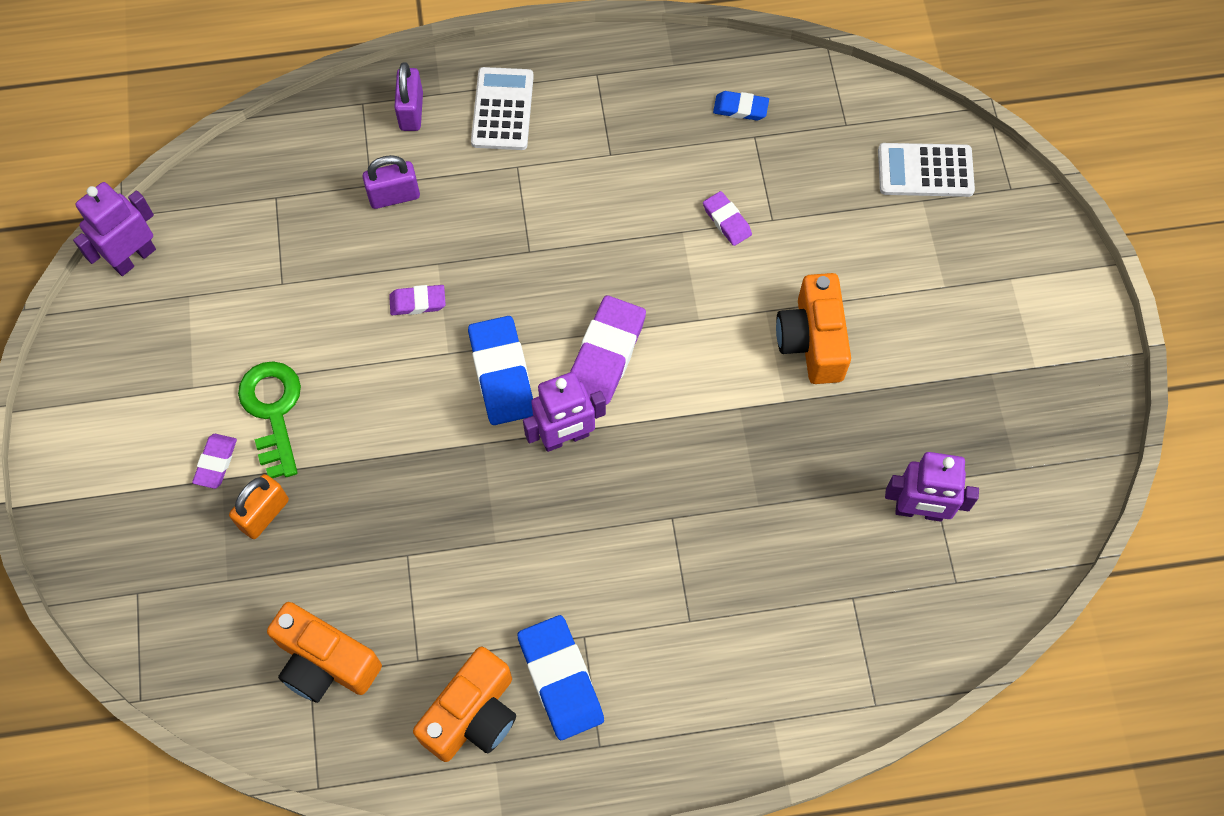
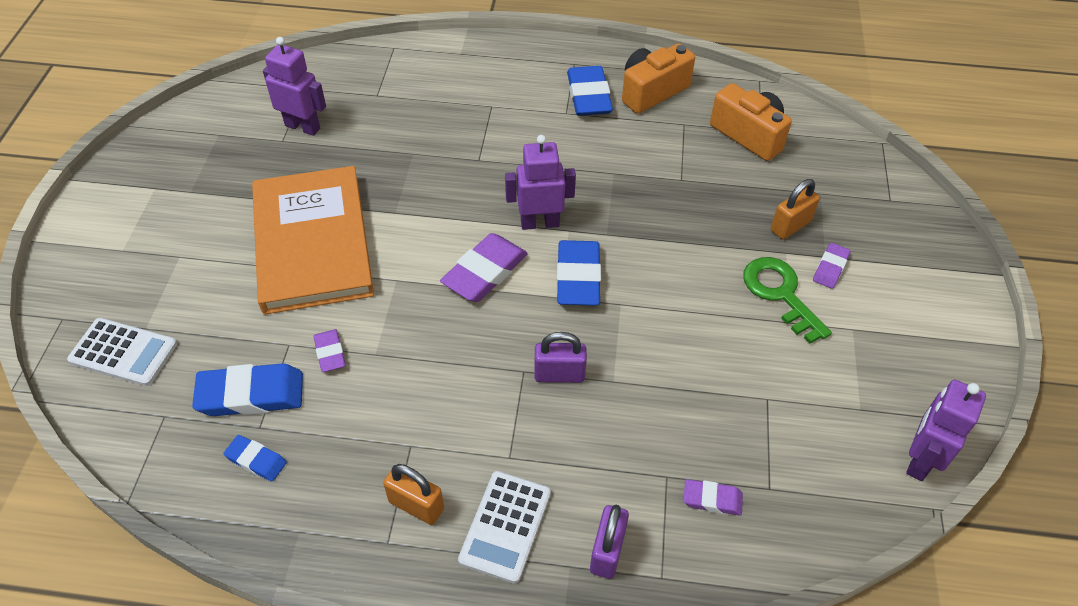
camera: 165 degrees left, 15 degrees down
(134, 257) = (919, 460): purple robot -> purple robot turned 150 degrees clockwise
(273, 411) = (780, 294): green key -> green key turned 150 degrees clockwise
(394, 196) = (643, 457): purple padlock -> purple padlock (559, 374)
(418, 302) = (639, 351): purple eraser -> purple eraser (712, 499)
(584, 107) = (416, 505): none -> orange padlock
(779, 162) = (251, 394): none -> blue eraser
(812, 341) = (312, 243): orange camera -> orange book

